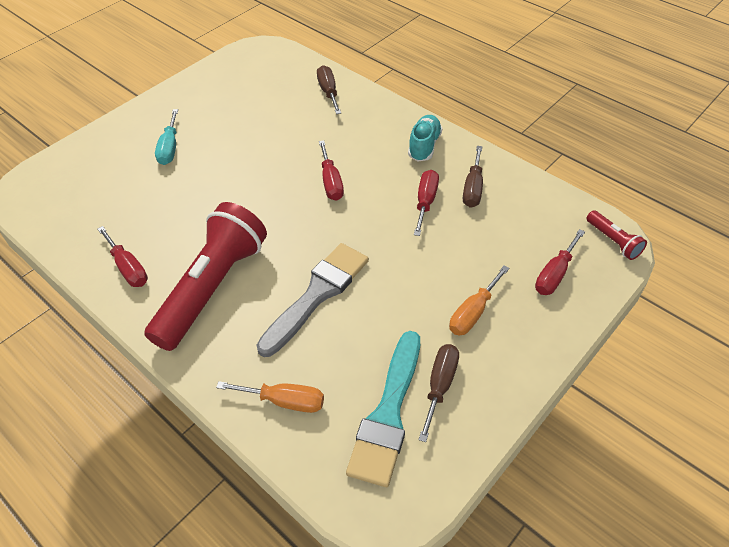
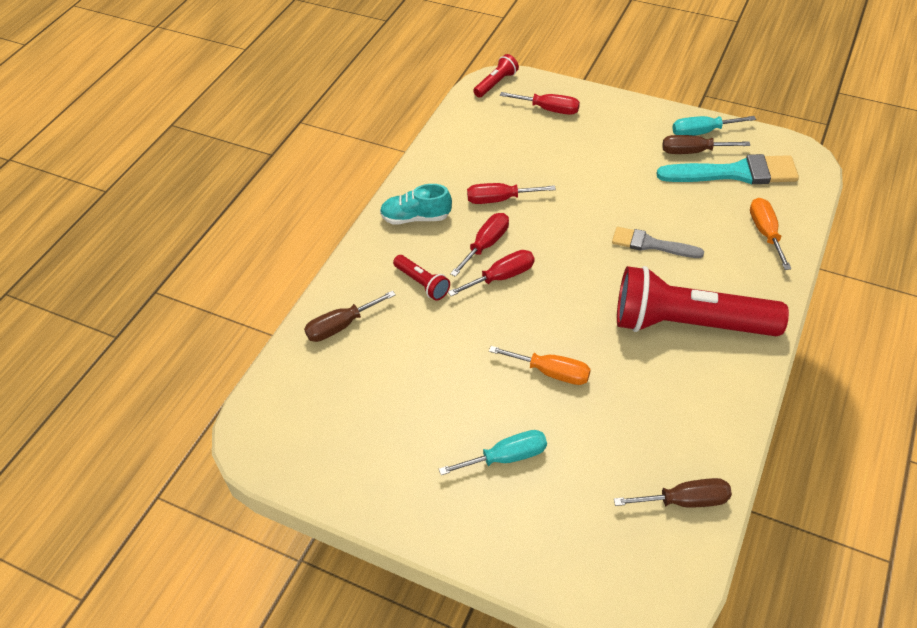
camera: 105 degrees left, 0 degrees up
(128, 268) = (707, 407): red screwdriver -> red screwdriver (486, 245)
(317, 294) = (651, 244): grey brush -> grey brush, size x0.62
(348, 137) = (422, 283): none -> red flashlight
(472, 410) = (702, 132): none -> turquoise screwdriver
(473, 188) = (466, 171): brown screwdriver -> brown screwdriver (685, 500)
(473, 312) = (614, 146): orange screwdriver -> orange screwdriver (551, 372)

